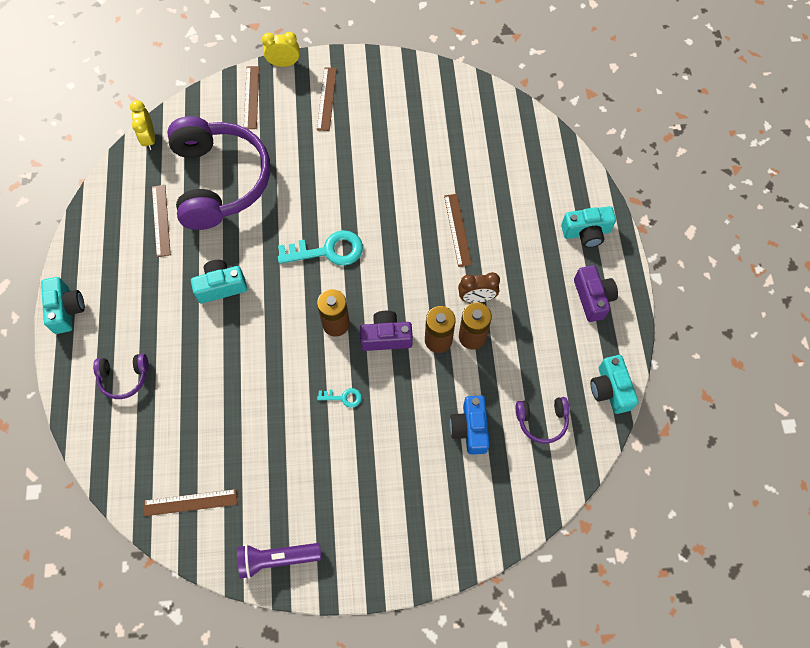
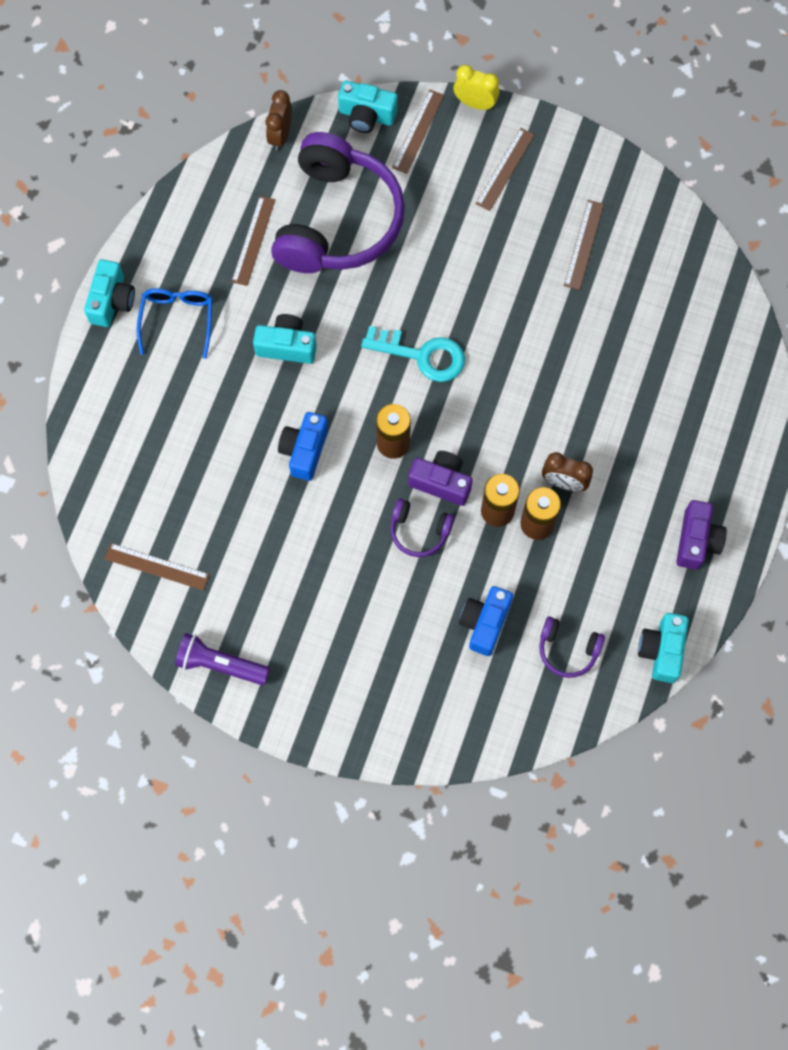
camera: 25 degrees right, 5 degrees up
(124, 377) = (143, 403): purple headphones -> purple headphones (419, 531)
(126, 302) = (177, 320): none -> blue glasses
(149, 138) = (280, 135): yellow clock -> brown clock
(270, 358) = (304, 450): none -> blue camera
(343, 397) = (364, 528): turquoise key -> none
(457, 230) = (581, 394): brown ruler -> brown ruler (583, 244)
(586, 232) = (730, 461): turquoise camera -> turquoise camera (366, 115)

